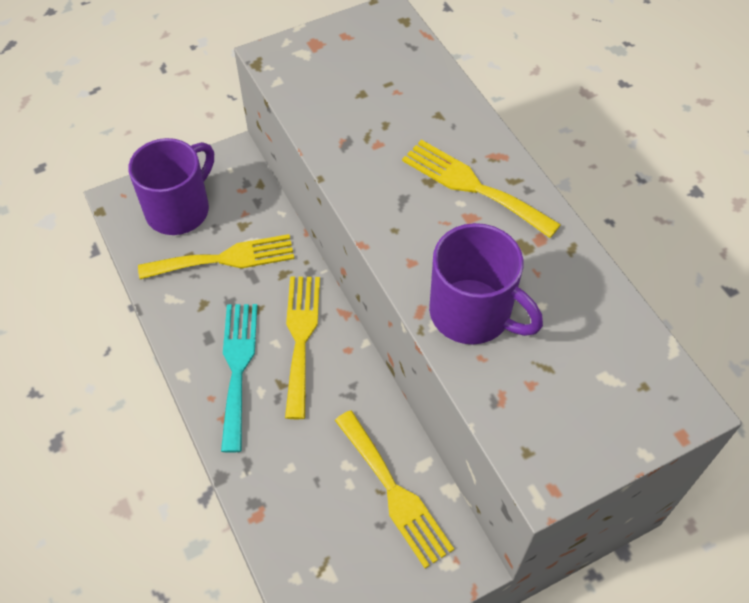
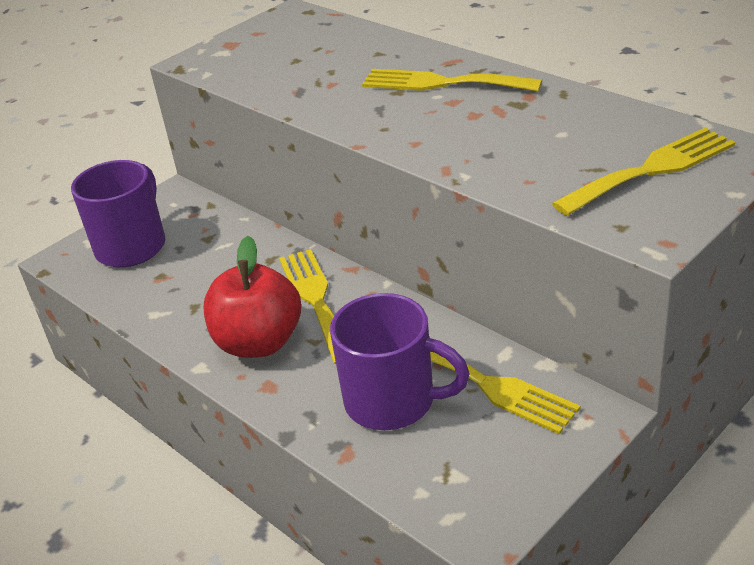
camera: 15 degrees left, 20 degrees down
(225, 259) = (201, 267): yellow fork -> yellow fork (652, 170)
(238, 367) = (259, 343): turquoise fork -> red apple
(472, 313) = (499, 156): purple mug -> purple mug (393, 401)

